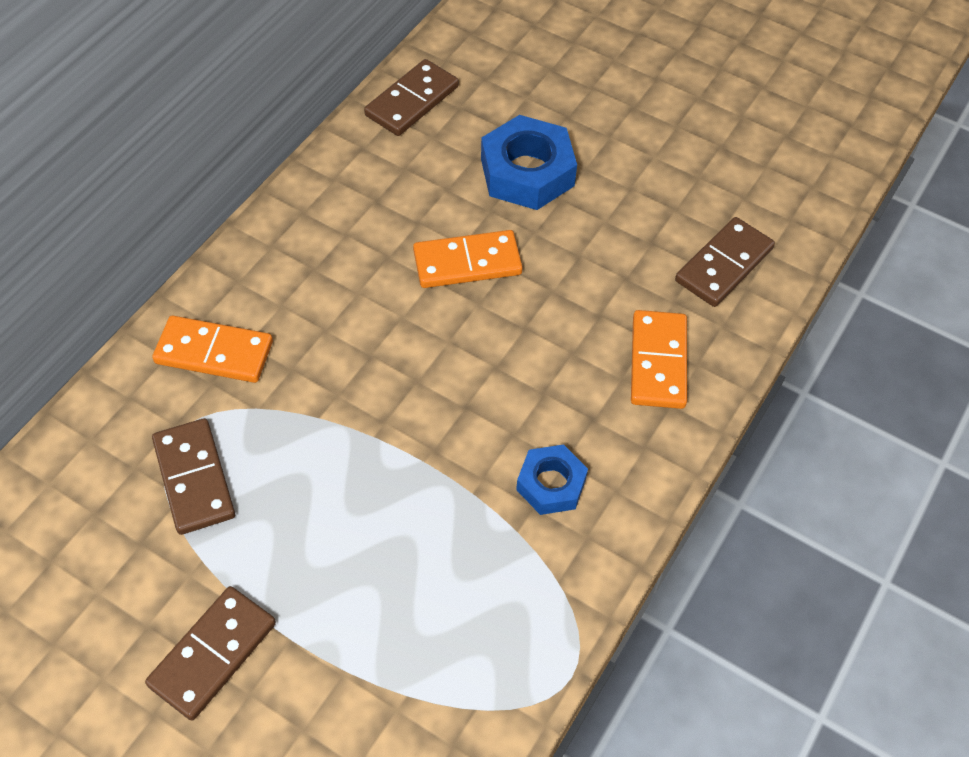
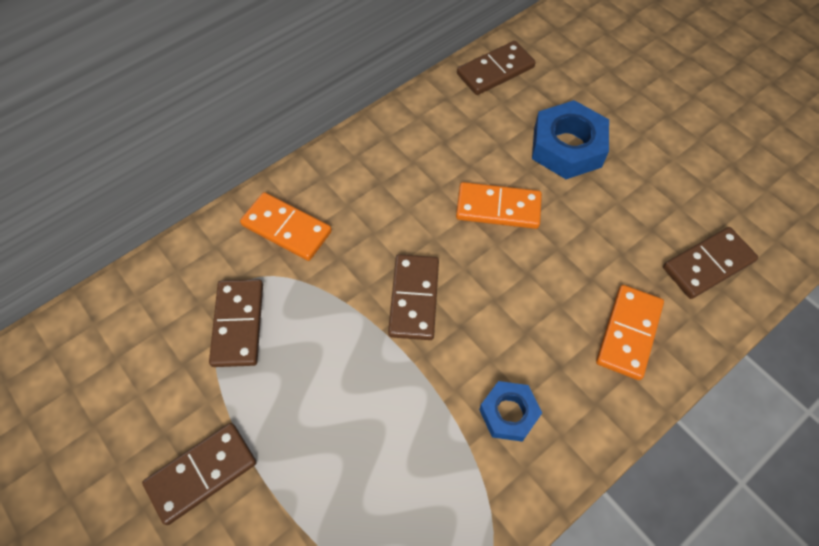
camera: 20 degrees right, 5 degrees up
(400, 391) = (414, 298): none -> brown domino

